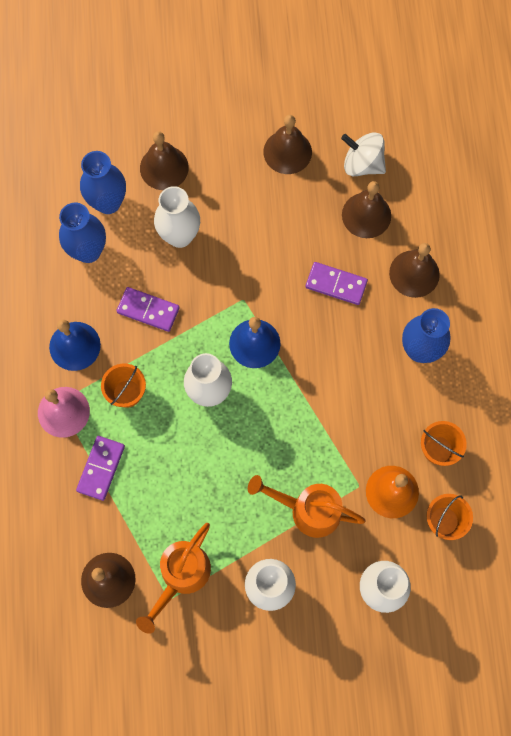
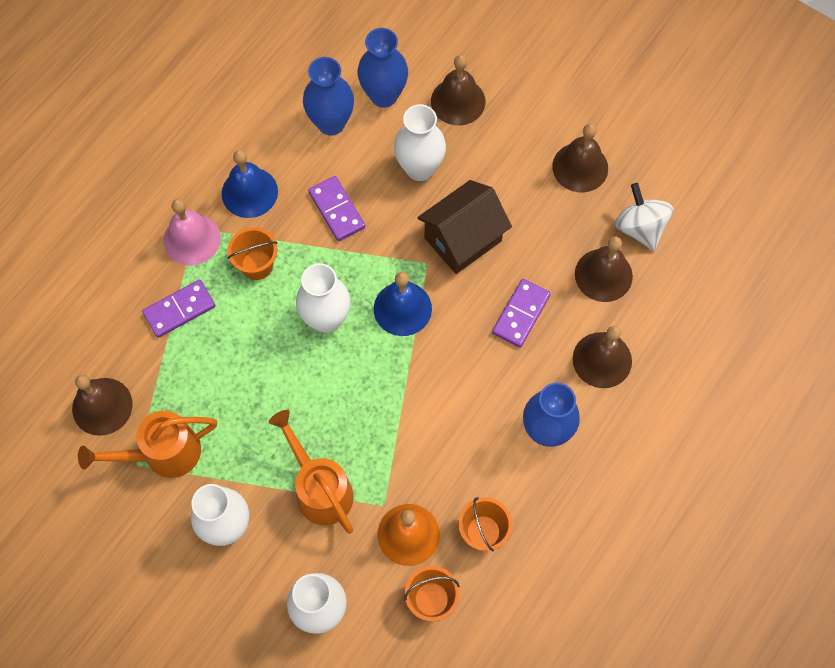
camera: 40 degrees right, 5 degrees down
(253, 263) = (463, 239): none -> brown house
(336, 284) = (520, 314): purple domino -> purple domino turned 60 degrees clockwise

